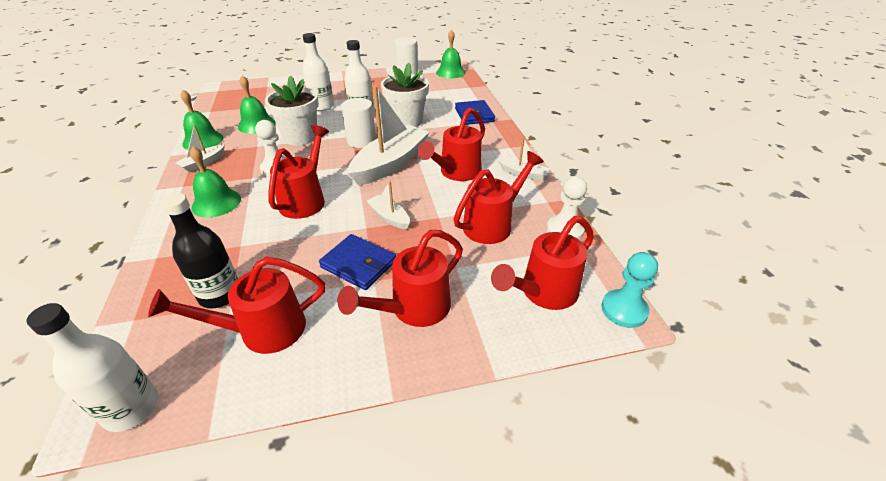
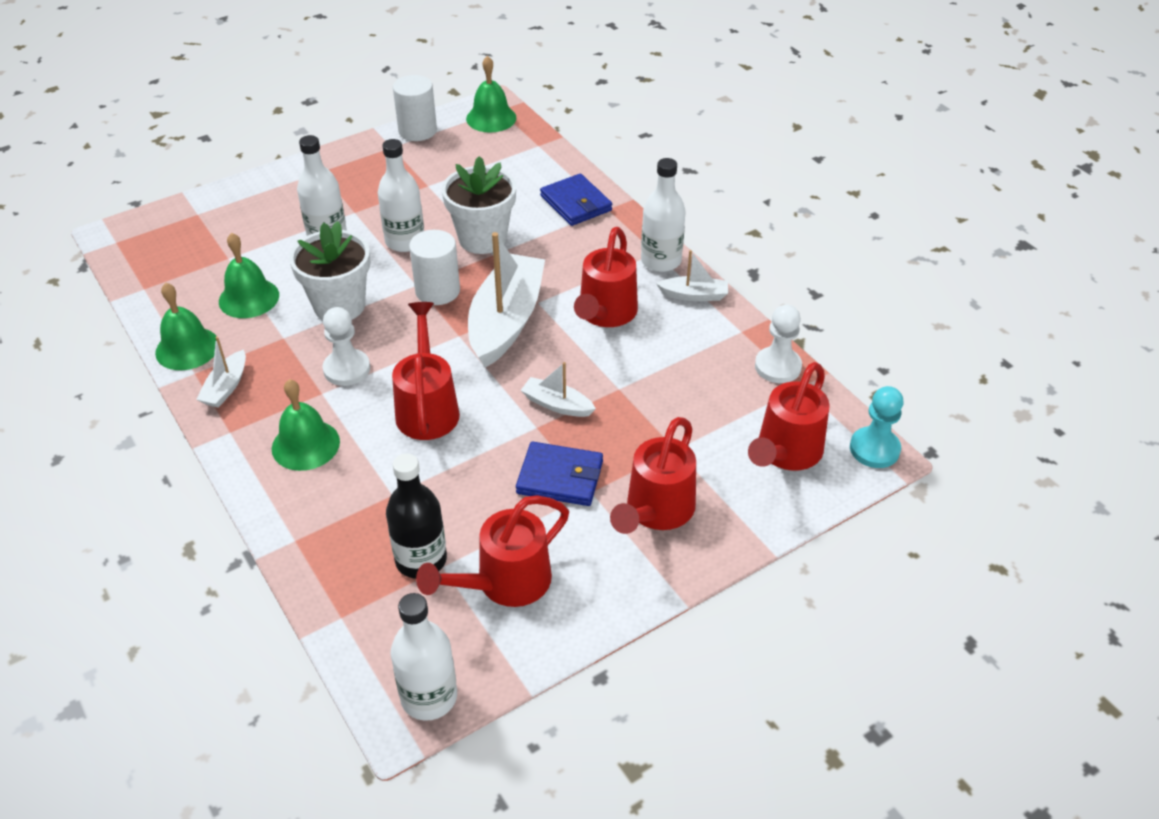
camera: 20 degrees left, 5 degrees up
(492, 224) = (690, 381): red watering can -> none
(511, 152) = (661, 261): none -> white bottle

